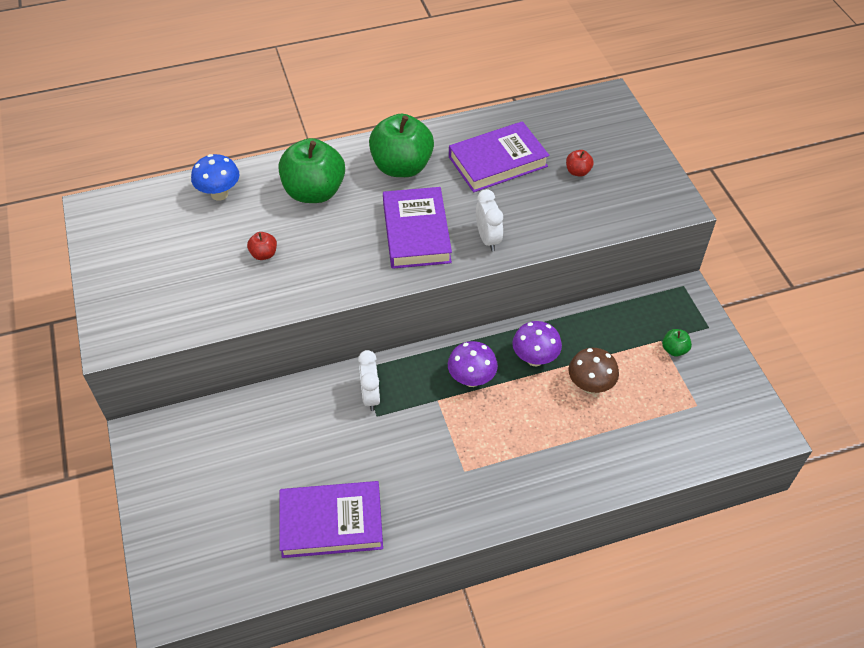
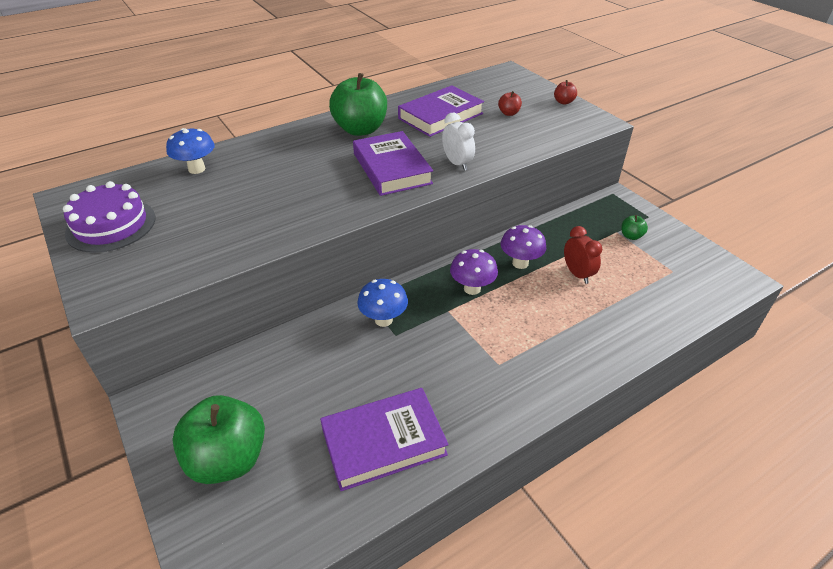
camera: 15 degrees left, 10 degrees down
(128, 254) = (111, 225): none -> purple cake
(264, 254) = (253, 204): red apple -> red apple (563, 102)
(314, 192) = (287, 155): green apple -> green apple (228, 459)
(370, 396) = (383, 320): white clock -> blue mushroom
(590, 386) = (577, 274): brown mushroom -> red clock

